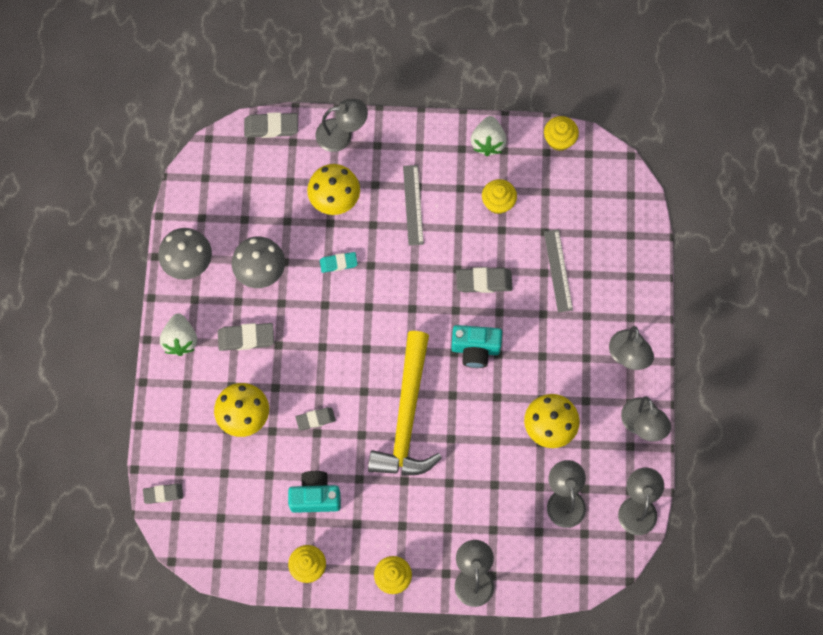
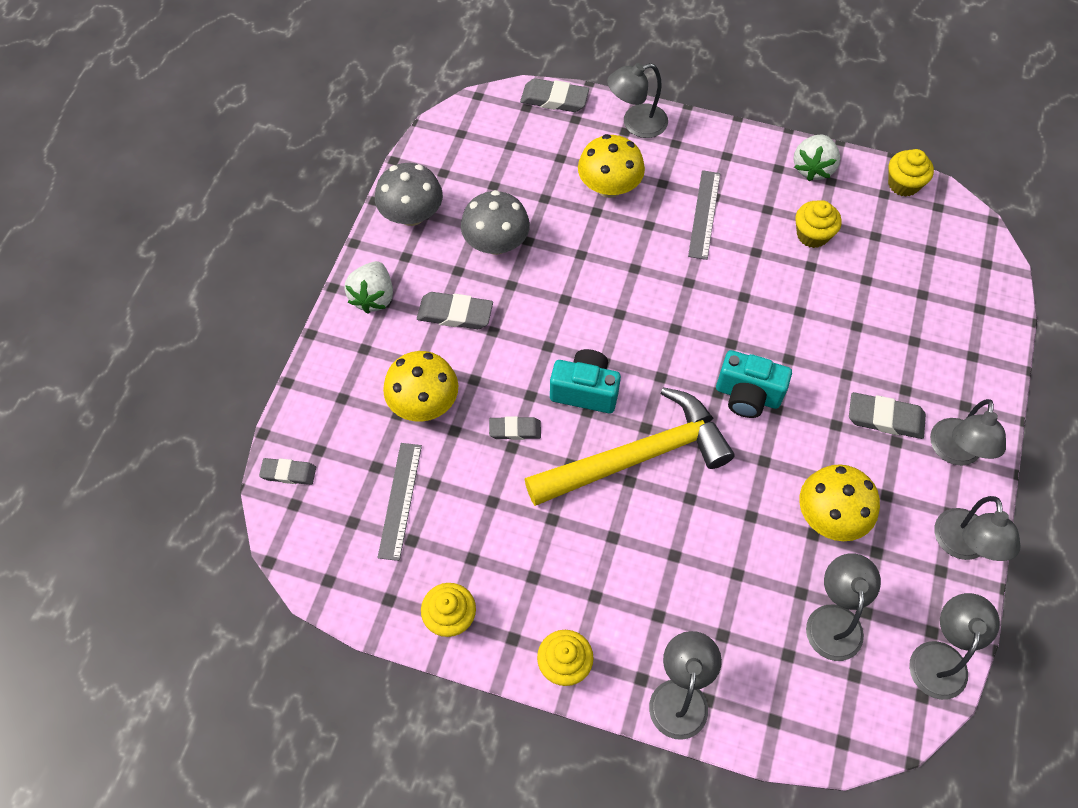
camera: 15 degrees right, 10 degrees down
(315, 496) = (487, 527): turquoise camera -> turquoise camera (585, 391)
(338, 263) = (595, 257): turquoise eraser -> none
(342, 134) = (636, 124): grey lamp -> grey lamp turned 150 degrees clockwise
(407, 417) = (637, 456): yellow hammer -> yellow hammer turned 135 degrees counterclockwise
(484, 281) = (775, 318): grey eraser -> grey eraser (885, 418)
(558, 270) = (876, 328): grey ruler -> grey ruler (400, 500)

